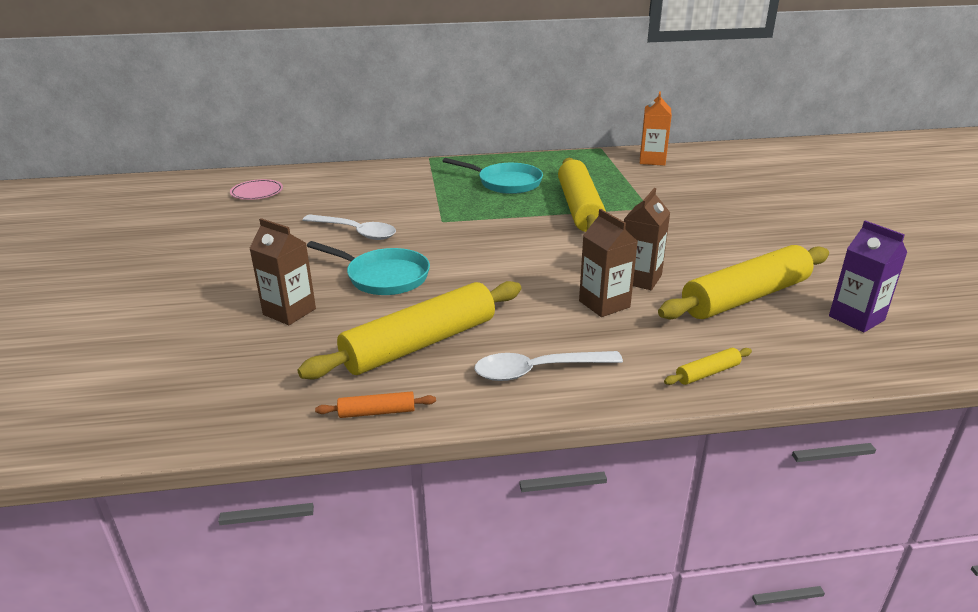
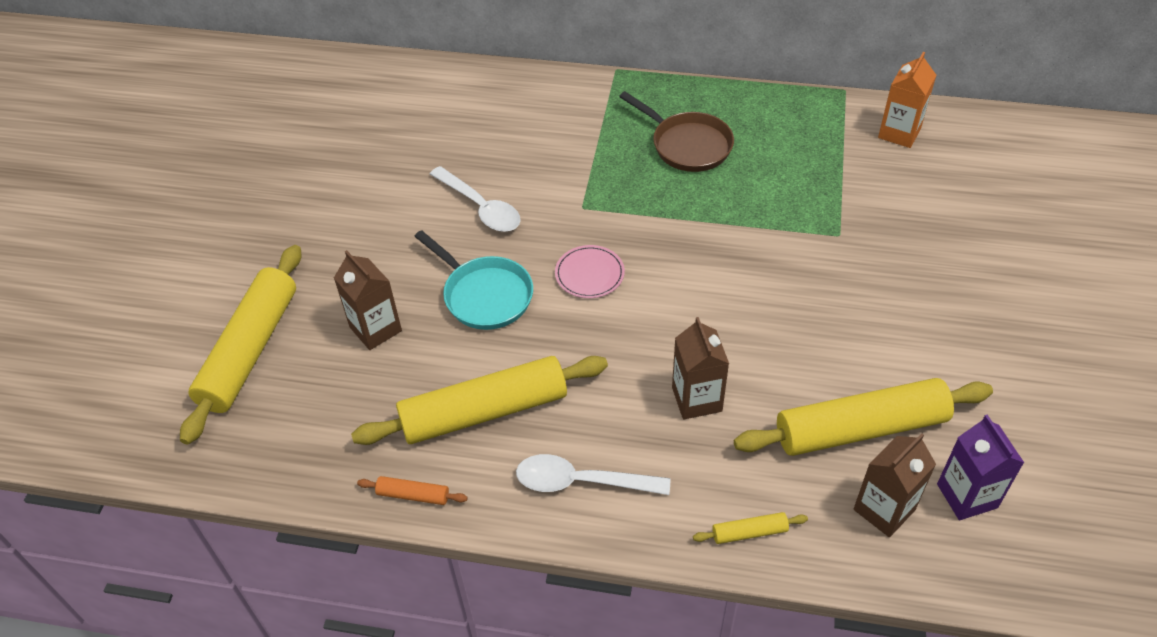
camera: 20 degrees right, 20 degrees up
(257, 192) = (397, 105): pink plate -> pink plate (589, 274)
(506, 183) = (687, 145): turquoise pan -> brown pan
(579, 208) = (753, 217): yellow rolling pin -> yellow rolling pin (250, 350)
(639, 279) = (757, 367): brown carton -> brown carton (884, 509)

